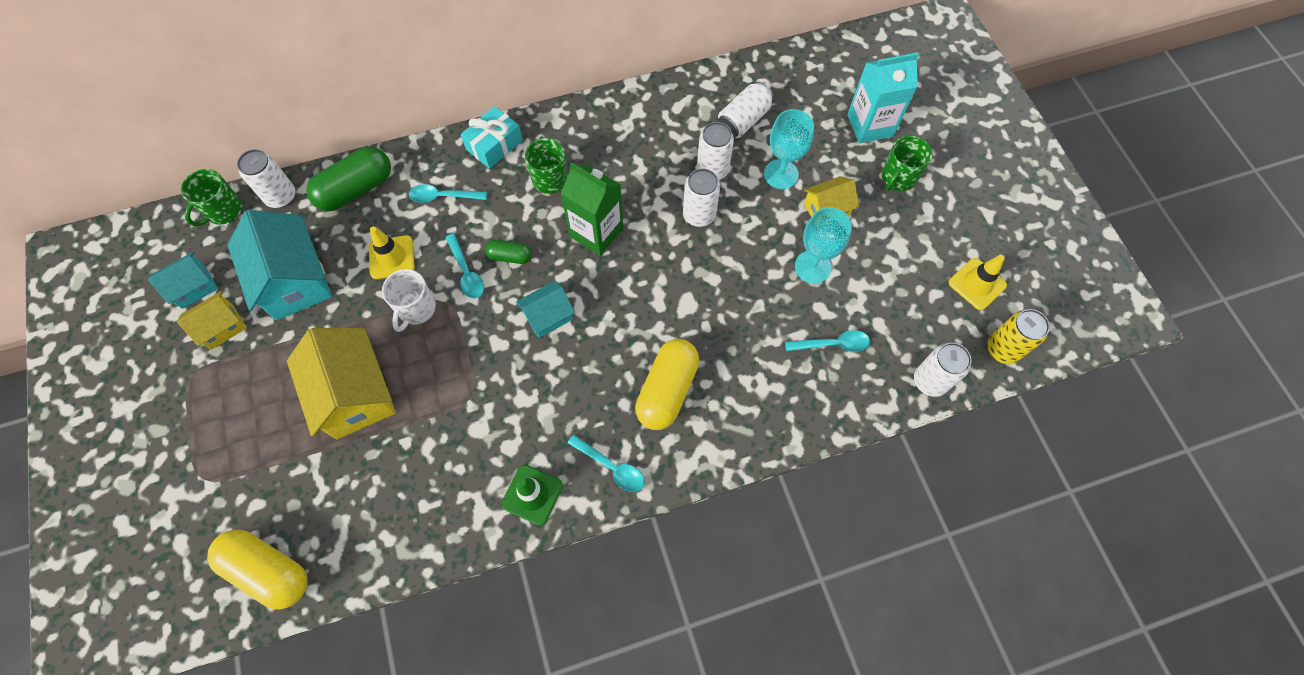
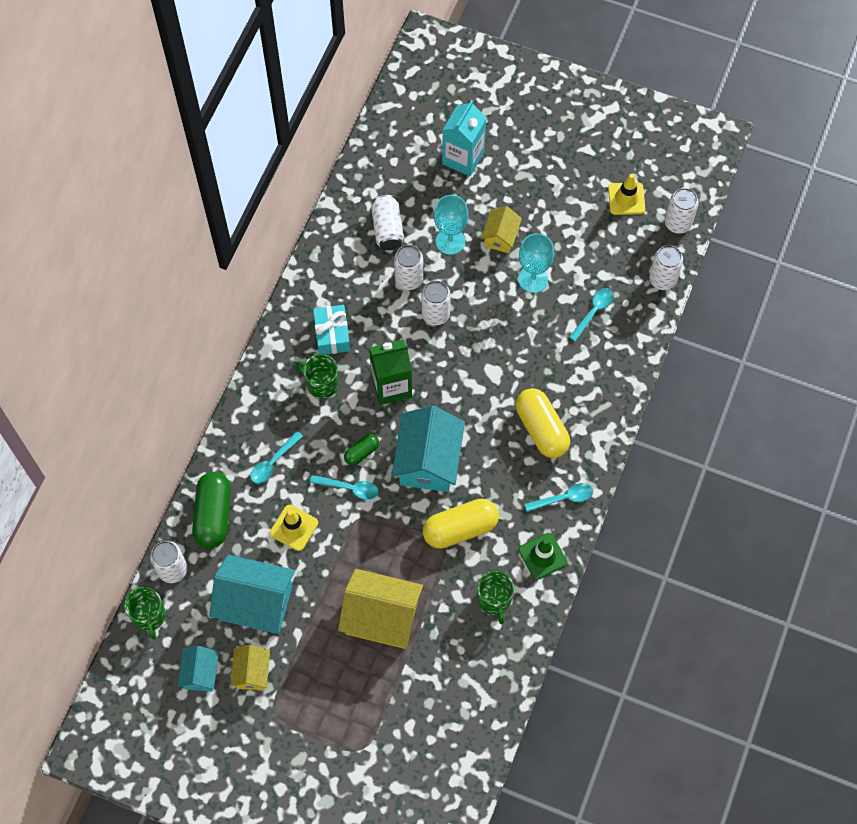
camera: 50 degrees left, 0 degrees up
(268, 571) = (462, 743): yellow capsule -> yellow capsule (460, 529)
(416, 309) = (350, 538): white mug -> none
(494, 145) = (260, 399): turquoise gift -> turquoise gift (332, 334)
(548, 316) = (428, 461): turquoise house -> turquoise house, size x1.84
(898, 178) = (516, 176): green mug -> green mug (494, 600)
(1003, 349) = (678, 223): yellow can -> white can

